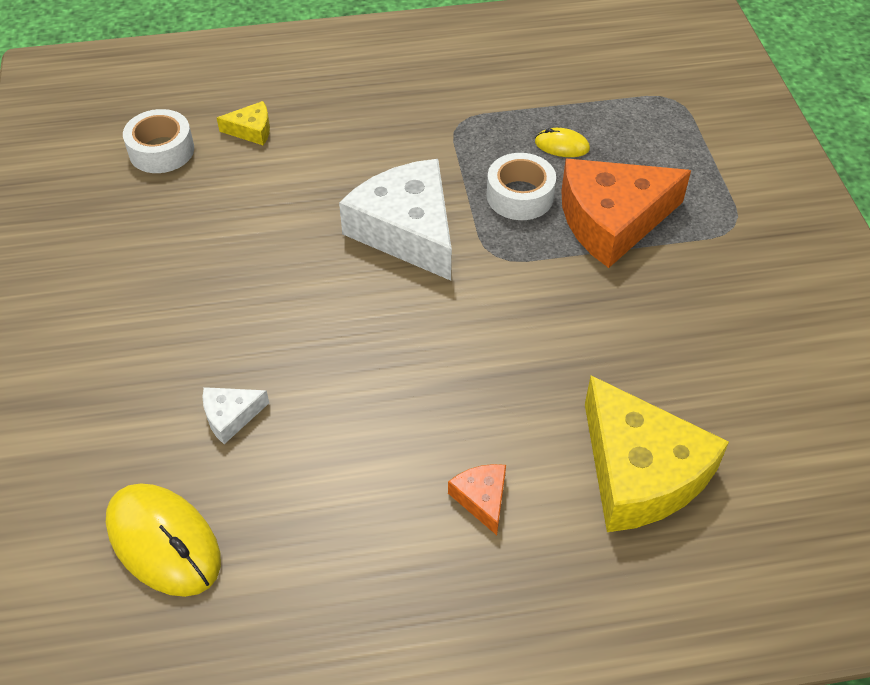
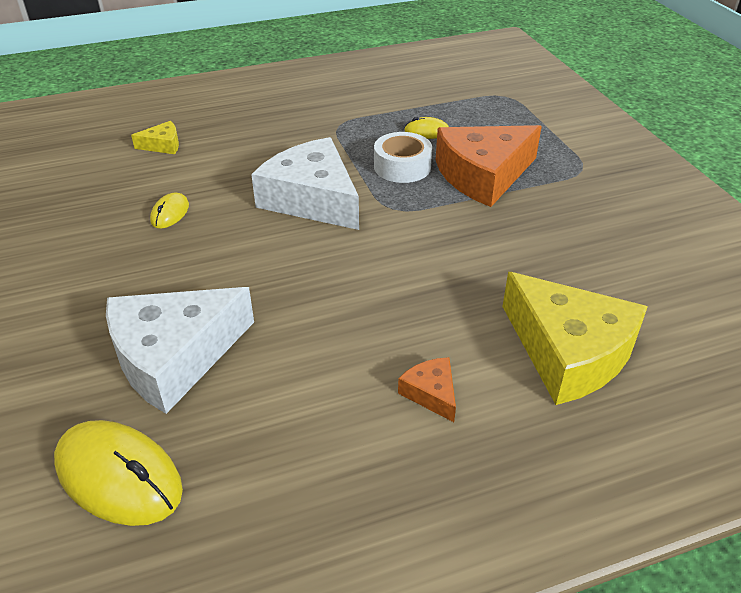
camera: 10 degrees left, 10 degrees down
(161, 151) = (84, 166): white tape -> none
(230, 416) = (174, 357): white cheese -> white cheese, size x2.27
(248, 230) = (170, 213): none -> yellow mouse

